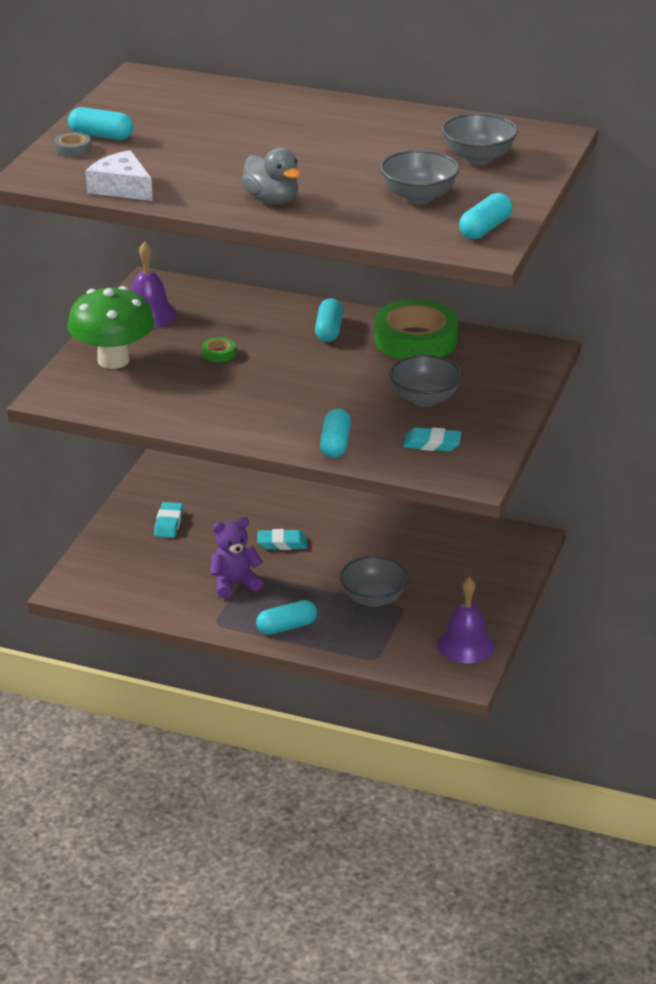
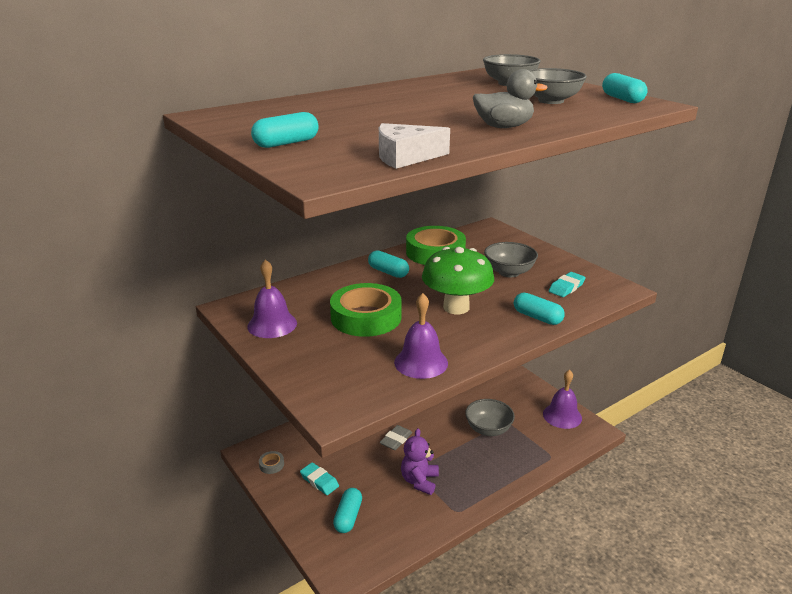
camera: 55 degrees left, 5 degrees down
(73, 149) = (292, 155): grey tape -> grey tape (271, 465)
(113, 360) = (316, 362): green mushroom -> green mushroom (456, 307)
(171, 409) = (421, 362): none -> purple bell
(219, 353) = (366, 317): green tape -> green tape, size x2.50
(282, 543) = (396, 440): turquoise eraser -> grey eraser
(287, 627) = (488, 479): turquoise capsule -> turquoise capsule (348, 517)

